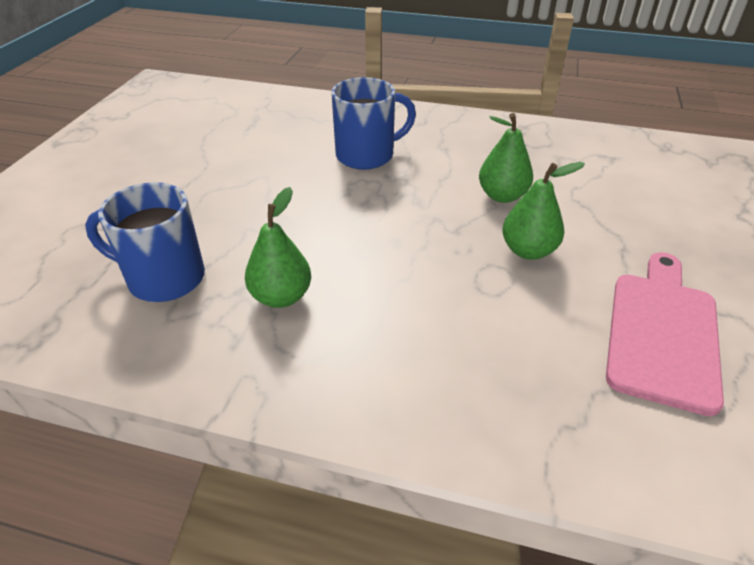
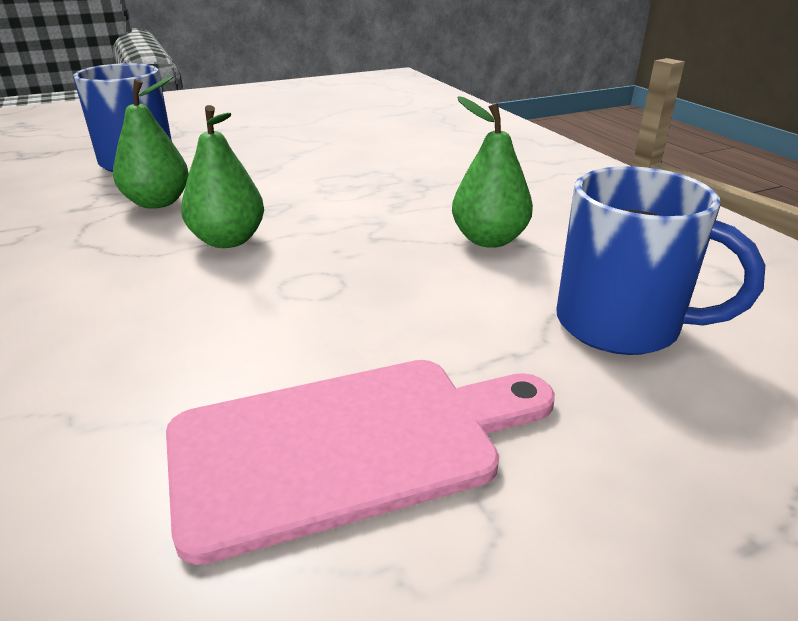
camera: 50 degrees right, 10 degrees down
(367, 155) = (435, 161): blue mug -> blue mug (621, 325)
(528, 251) = (399, 287): green pear -> green pear (228, 240)

